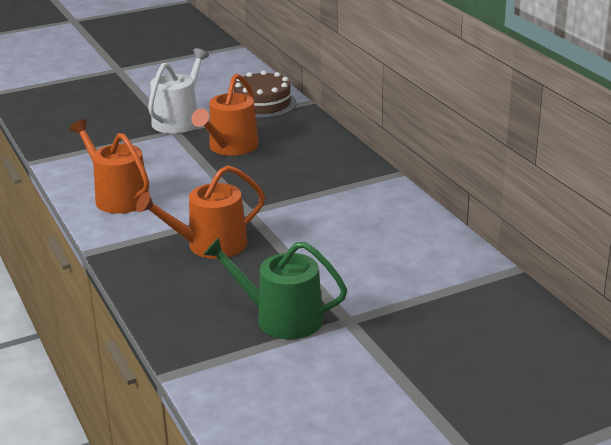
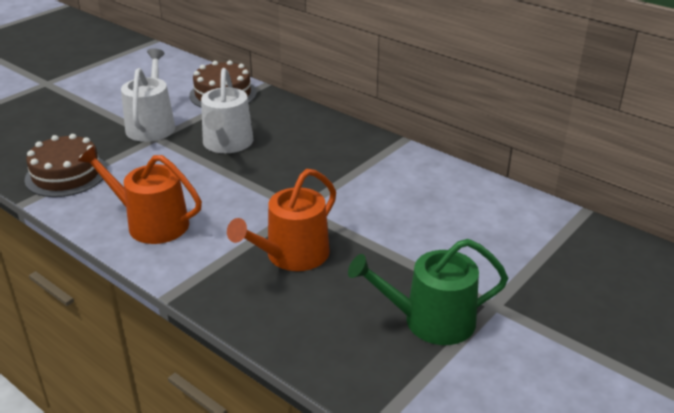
camera: 25 degrees left, 5 degrees up
(80, 147) = (66, 174): none -> brown cake
(230, 147) = (227, 144): orange watering can -> white watering can

